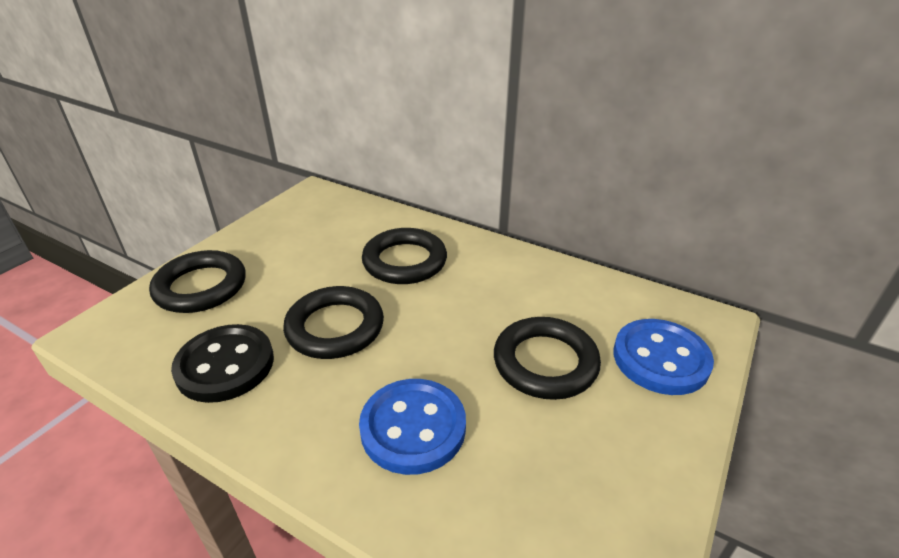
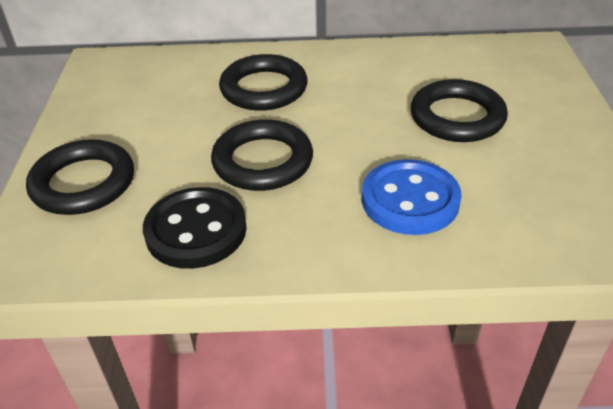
camera: 30 degrees left, 5 degrees up
(660, 359) = (529, 83): blue button -> none

